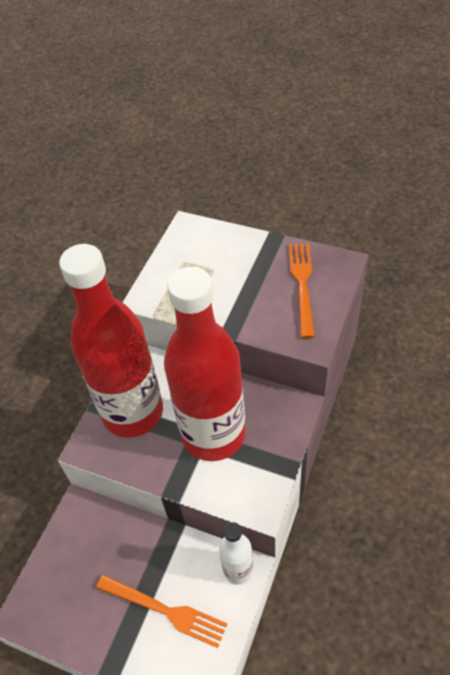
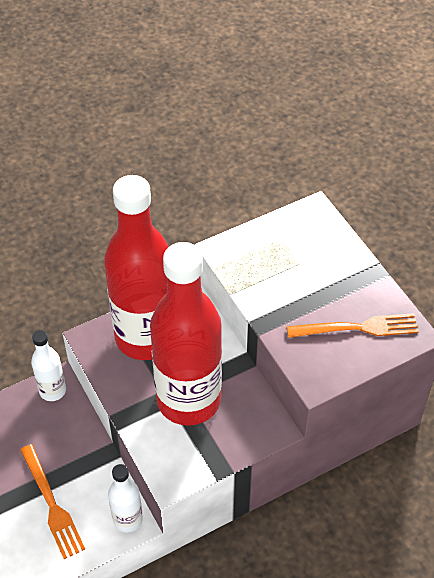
camera: 35 degrees right, 0 degrees up
(79, 517) = (52, 390): none -> white bottle
(302, 284) = (359, 327): orange fork -> orange fork turned 45 degrees clockwise

